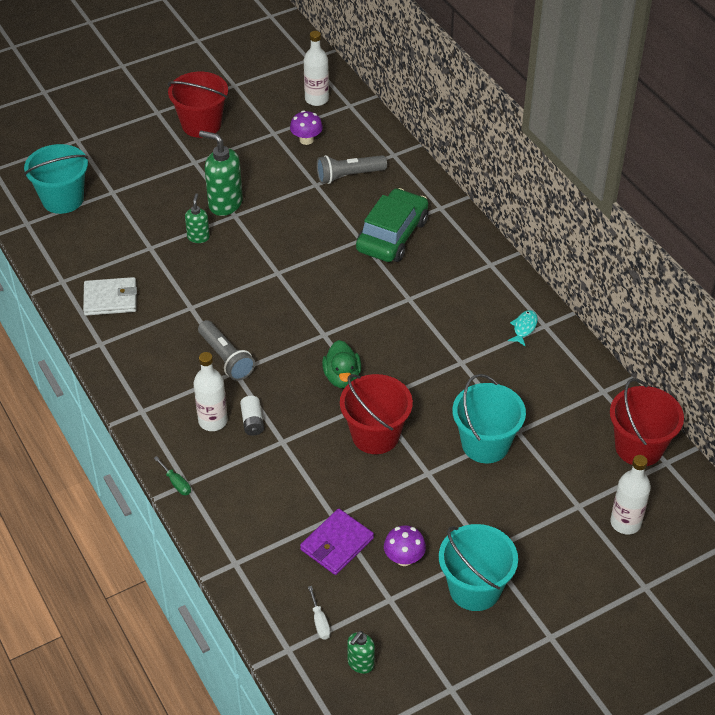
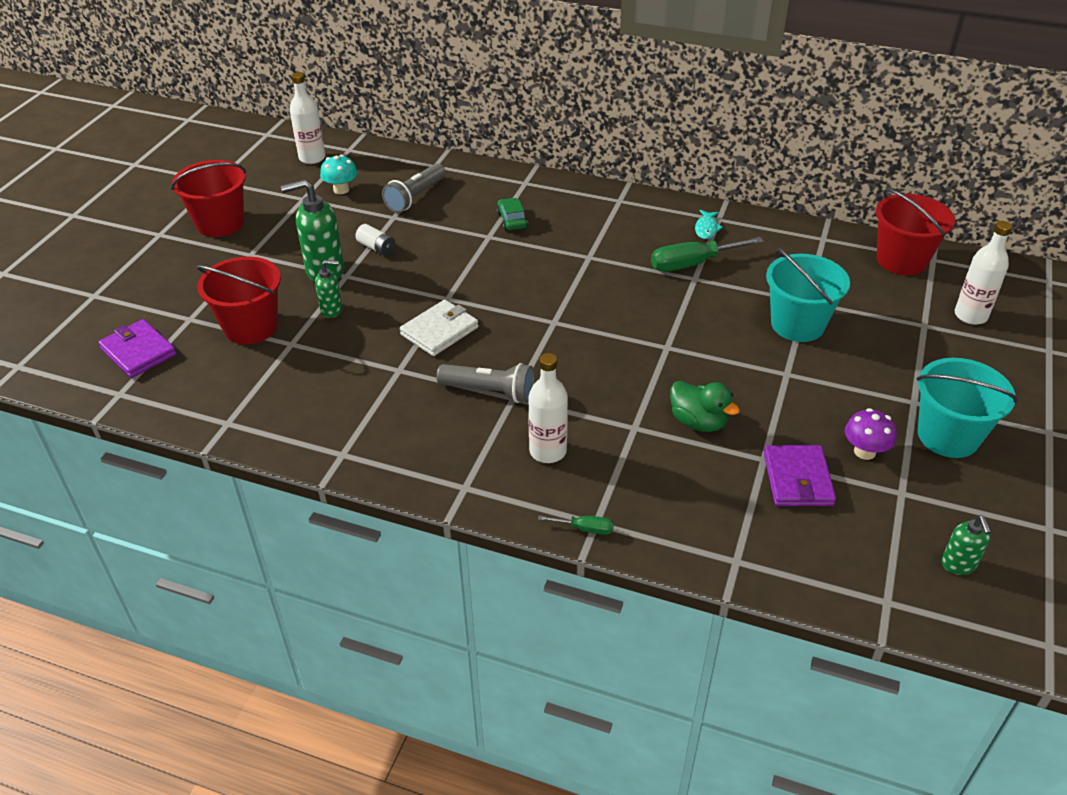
camera: 40 degrees left, 5 degrees down
(62, 199) = (138, 352): turquoise bucket -> purple wallet
(110, 299) = (303, 409): white wallet -> white wallet (439, 331)
(198, 237) = (332, 310): green soap dispenser -> green soap dispenser turned 120 degrees clockwise
(252, 422) = (585, 428): white battery -> white battery (376, 248)
(306, 140) = (341, 189): purple mushroom -> turquoise mushroom
(320, 622) = (877, 555): white screwdriver -> none
(342, 377) = (615, 345): green duck -> green duck (698, 422)
(375, 435) = (705, 372): red bucket -> red bucket (251, 327)
(392, 235) = (512, 220): green car -> green car, size x0.47
(474, 350) = (692, 264): none -> green screwdriver
(524, 328) = (706, 229): turquoise fish -> turquoise fish turned 150 degrees counterclockwise

